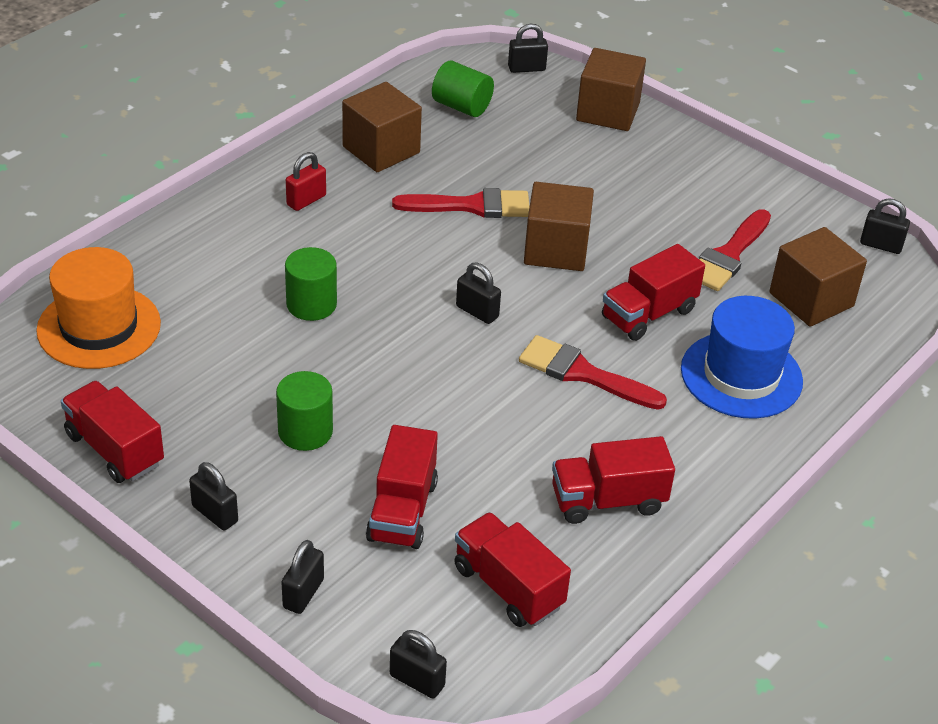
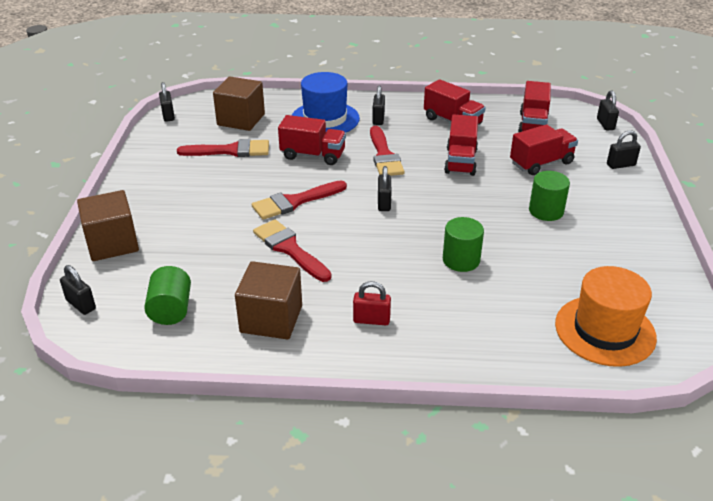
camera: 125 degrees left, 5 degrees down
(114, 449) = (658, 262): red truck -> red truck (460, 161)
(215, 514) = (631, 208): black padlock -> black padlock (378, 119)
(556, 249) = (294, 202): brown cube -> red brush

